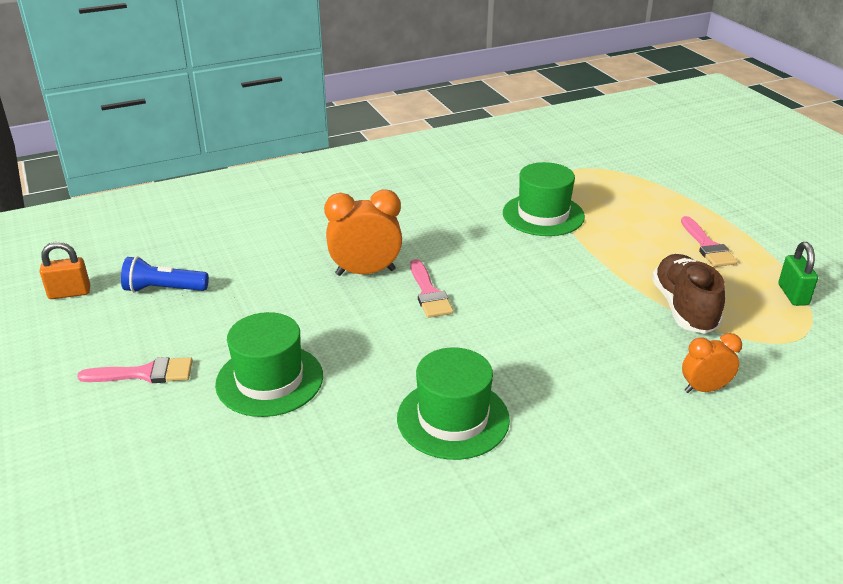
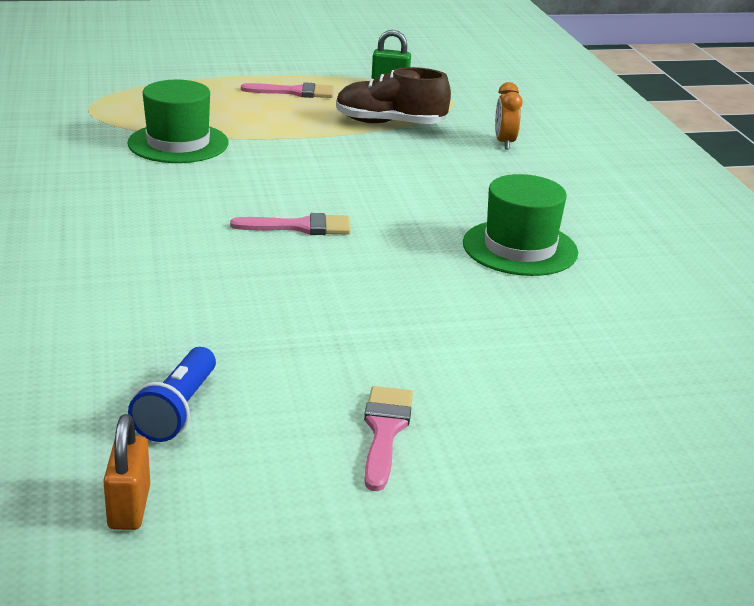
camera: 80 degrees left, 5 degrees down
(269, 380) = (428, 340): green hat -> none
(365, 272) = (231, 256): orange clock -> none

